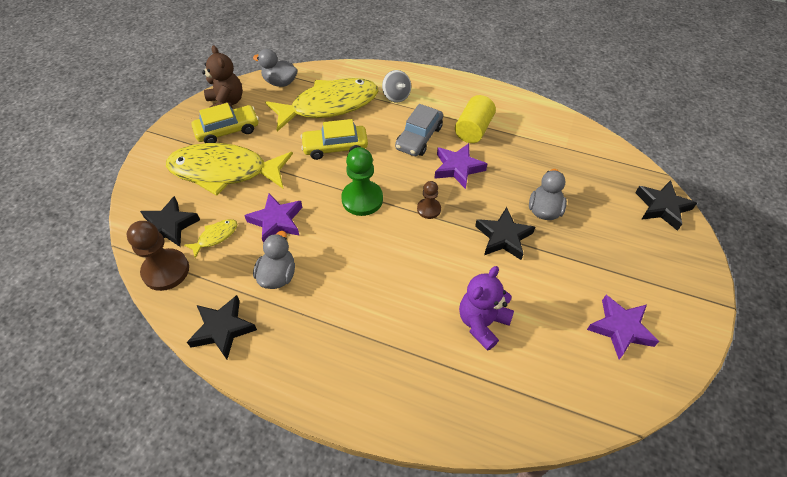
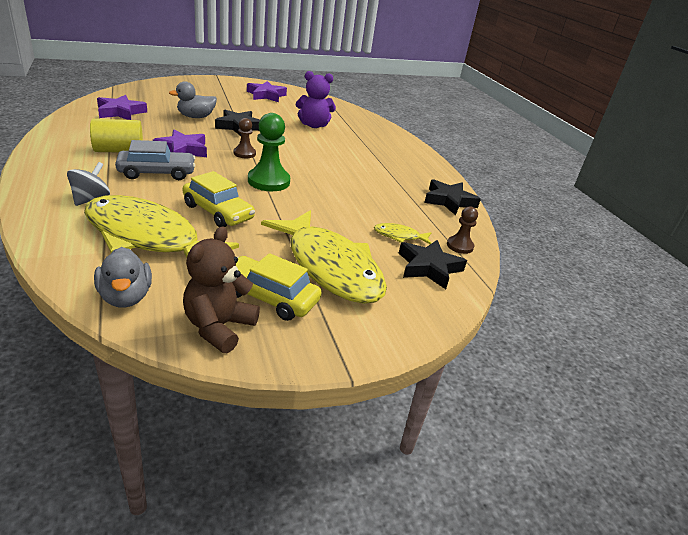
camera: 135 degrees left, 20 degrees down
(166, 271) = (460, 246): brown pawn -> brown pawn, size x0.57
(276, 221) = (343, 212): purple star -> purple star (120, 112)
(278, 275) = (384, 195): grey duck -> none
(662, 207) = (151, 87): black star -> none

